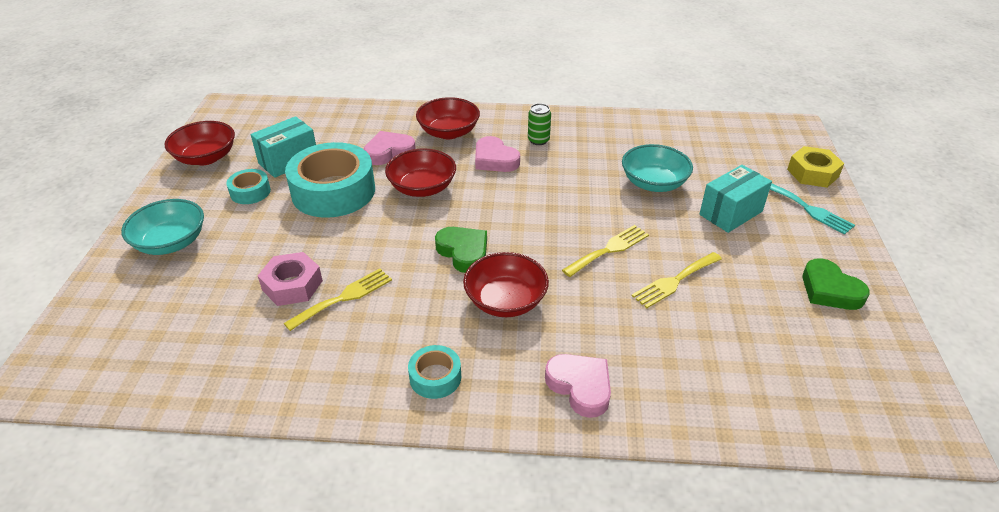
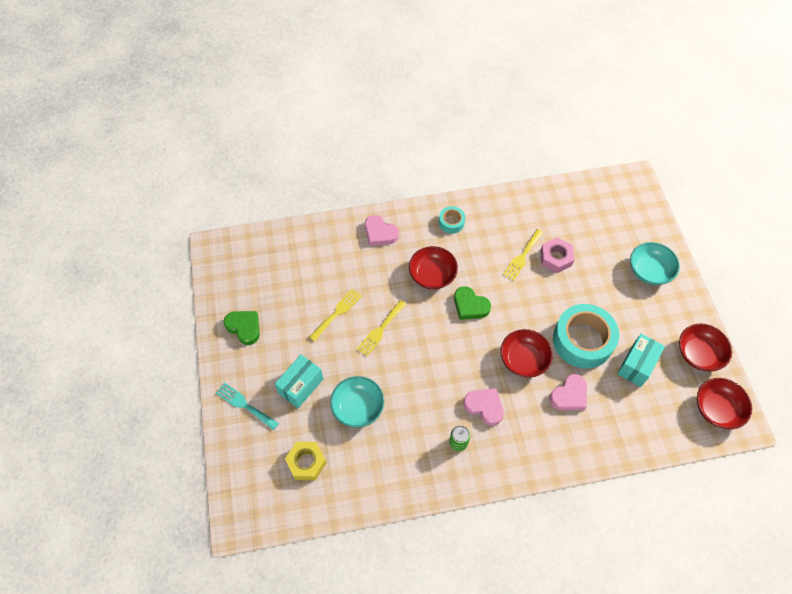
camera: 165 degrees right, 20 degrees up
(250, 192) = (638, 326): turquoise tape -> none
(448, 132) = (535, 435): red bowl -> red bowl (717, 409)
(812, 173) = (234, 452): yellow nut -> yellow nut (306, 462)

